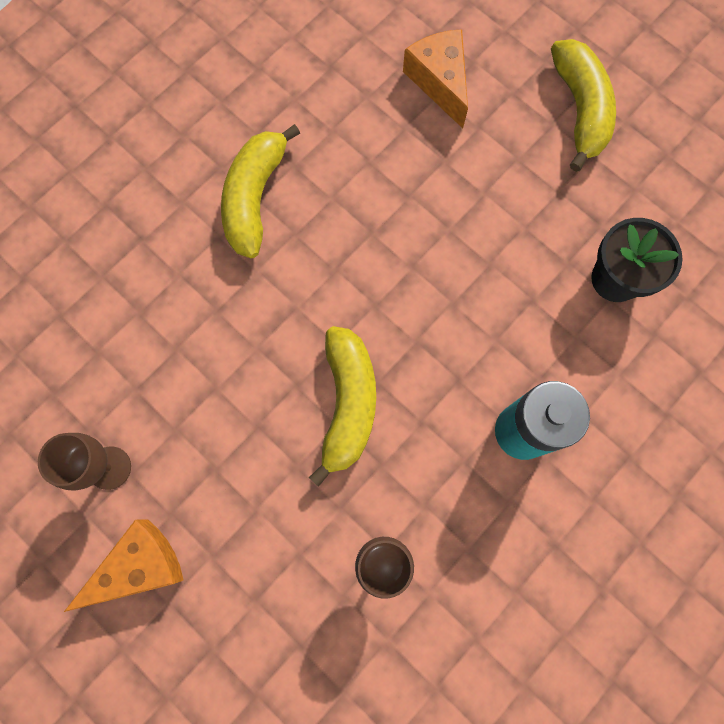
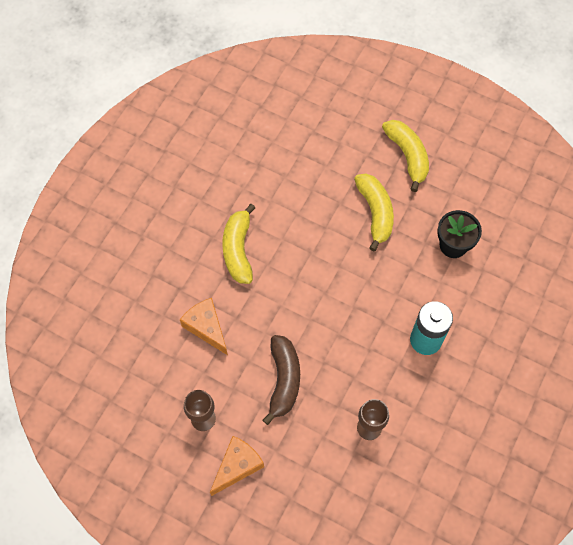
camera: 15 degrees left, 10 degrees down
(262, 437) = (284, 380): none -> brown banana
(348, 404) = (326, 350): yellow banana -> yellow banana (375, 212)
(439, 82) = (324, 159): orange cheese -> orange cheese (206, 327)

